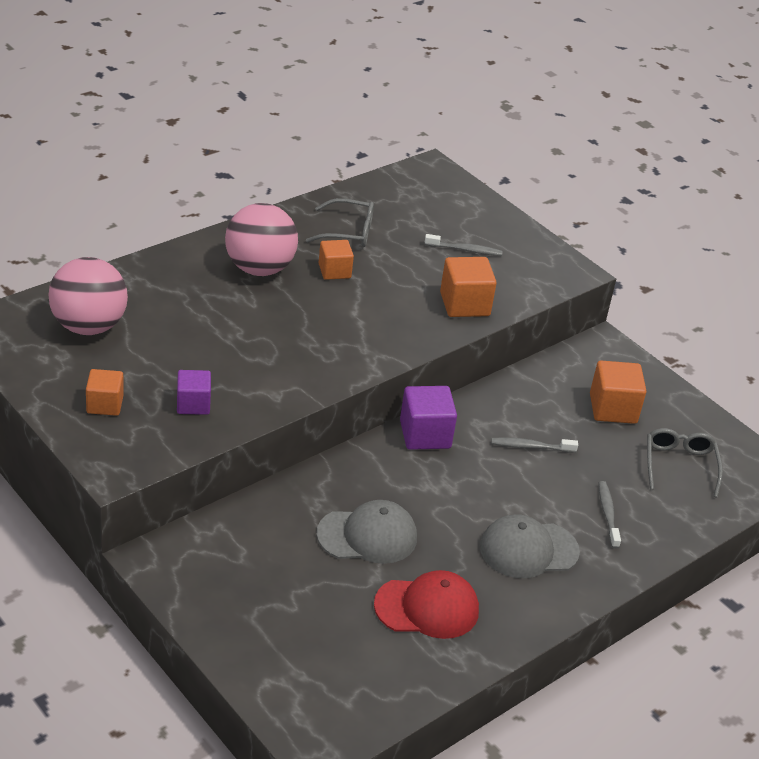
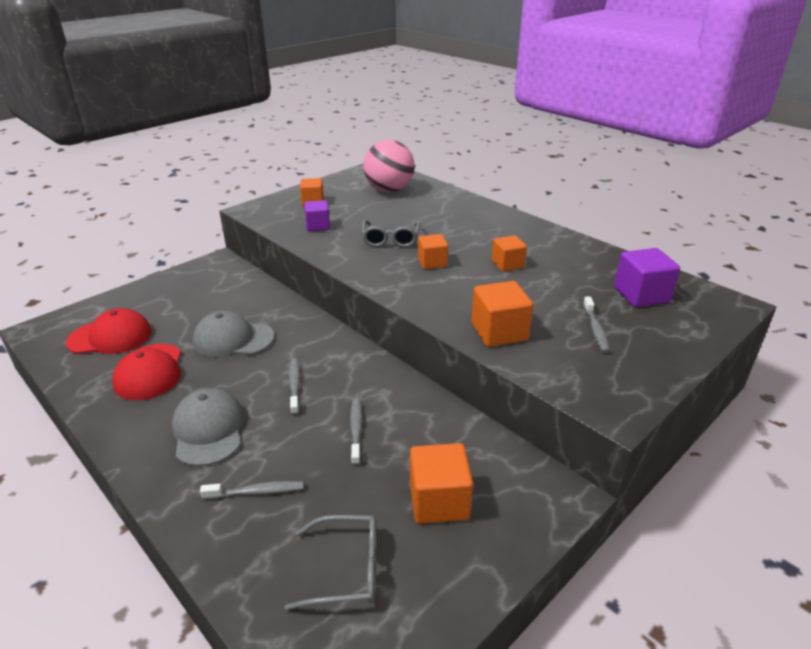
camera: 90 degrees right, 5 degrees down
(259, 269) = (488, 235): pink ball -> none
(320, 322) = (432, 262): none -> orange cube
(346, 657) = (110, 337): none -> red cap
(348, 232) = (572, 266): grey glasses -> grey glasses (390, 239)
(367, 536) = (233, 339): grey cap -> grey cap turned 105 degrees clockwise
(425, 434) = (359, 362): purple cube -> purple cube (641, 295)
(462, 485) = (294, 385): none -> grey toothbrush

